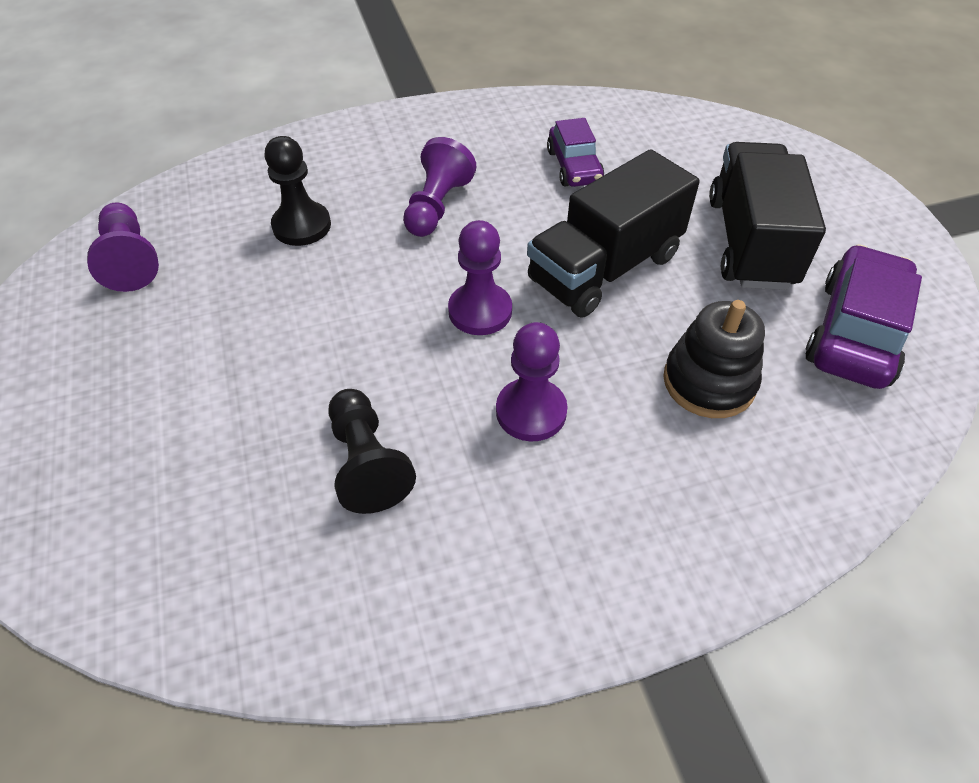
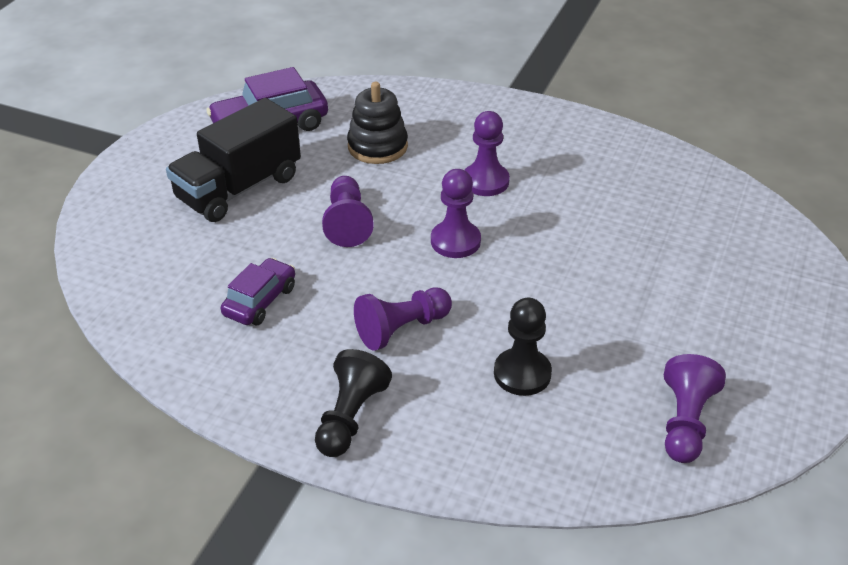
camera: 140 degrees left, 10 degrees down
(367, 463) = (596, 204): black pawn -> black pawn (350, 417)
(604, 268) = (347, 223): black truck -> purple pawn

